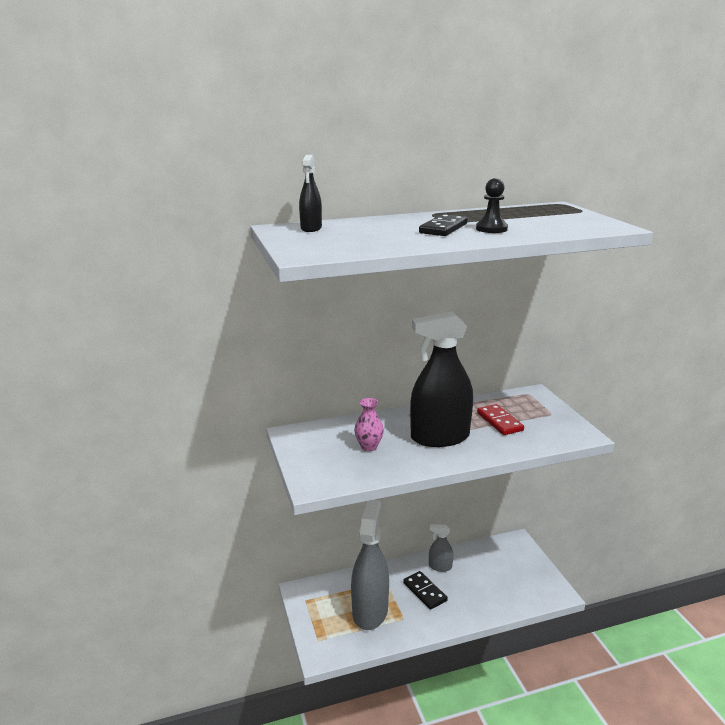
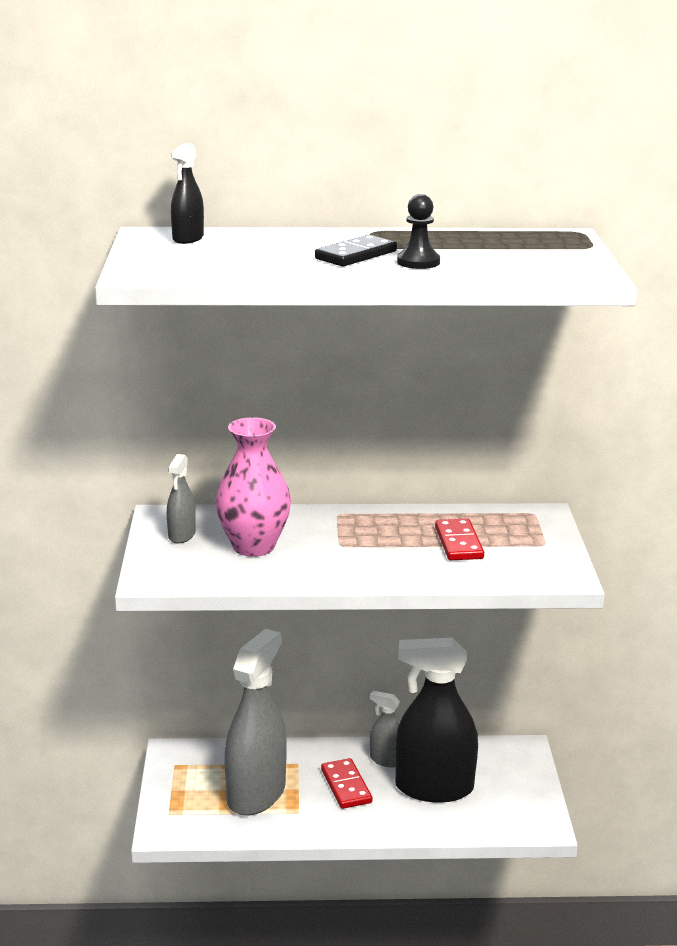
camera: 15 degrees right, 0 degrees up
(313, 446) = (182, 535): none -> grey spray bottle
(369, 446) = (253, 546): pink vase -> pink vase, size x1.84
(424, 592) = (346, 786): black domino -> red domino
(439, 437) = (358, 550): black spray bottle -> black spray bottle (434, 788)

